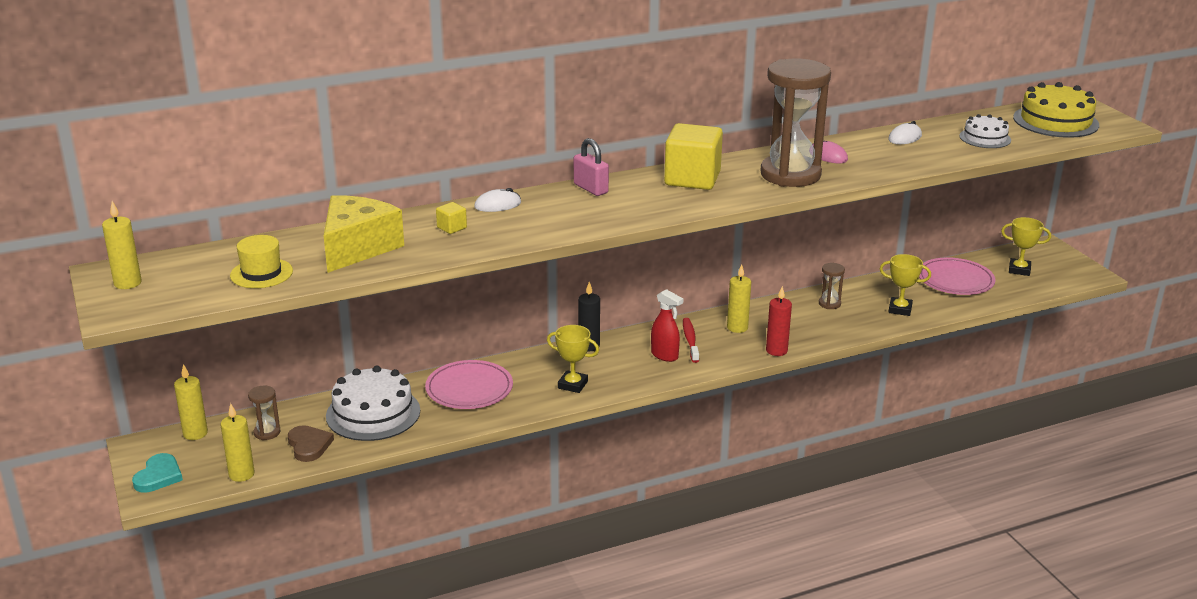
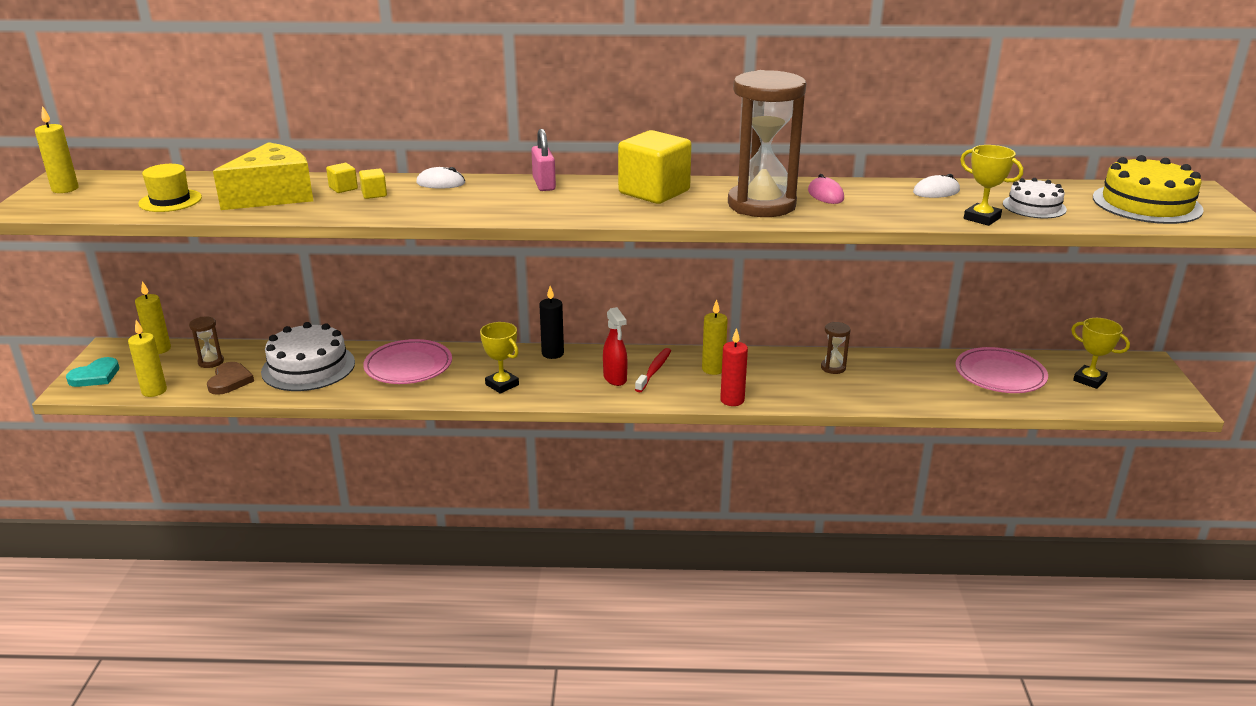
camera: 25 degrees right, 0 degrees up
(414, 227) = (343, 188): none -> yellow cube
(900, 309) = (907, 390): yellow trophy -> yellow trophy (982, 218)

